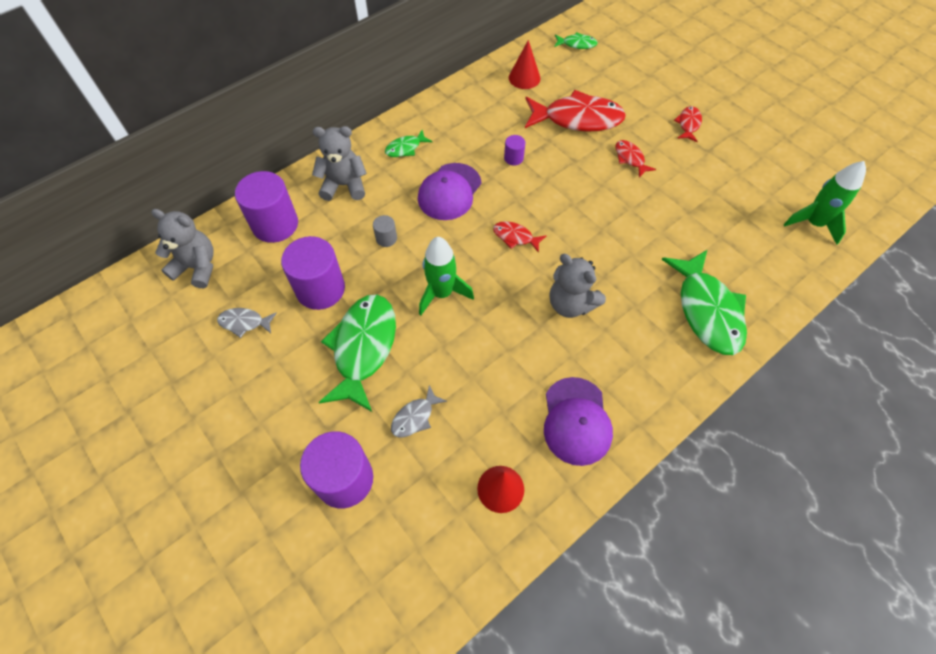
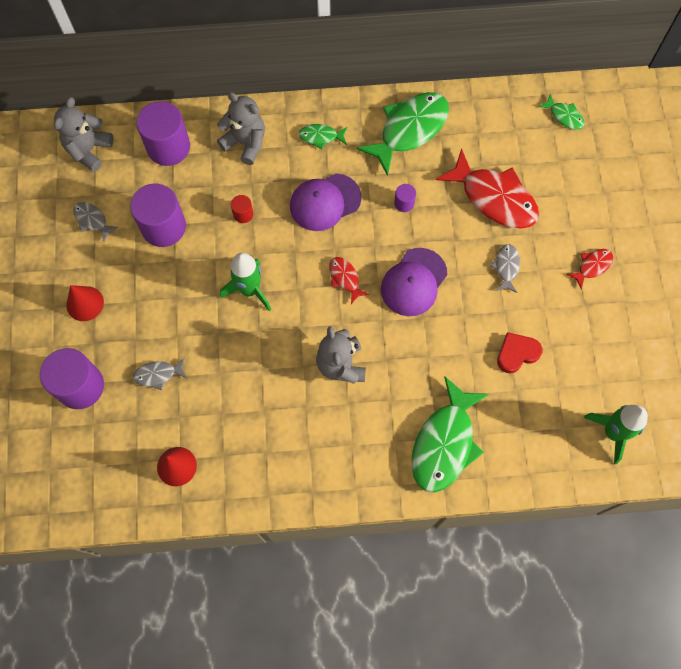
camera: 35 degrees right, 10 degrees up
(197, 267) = (89, 150): grey teddy bear -> grey teddy bear turned 120 degrees counterclockwise
(363, 348) = (160, 297): green fish -> green fish (409, 130)
(386, 238) = (243, 214): grey cylinder -> red cylinder
(524, 78) = (482, 124): red cone -> red cone (85, 303)
(576, 421) = (268, 457): purple cap -> purple cap (414, 282)
(630, 158) = (506, 267): red fish -> grey fish
(695, 212) = (517, 353): none -> red heart

